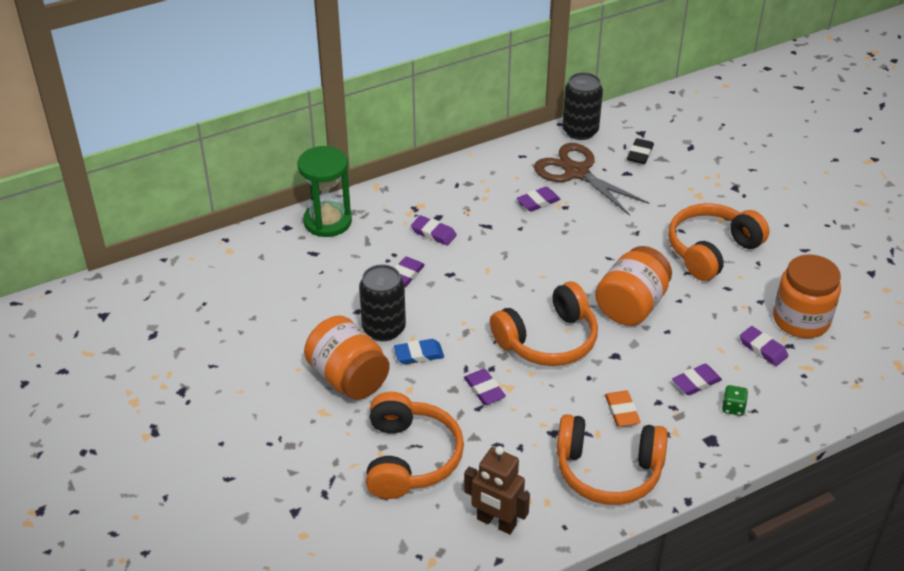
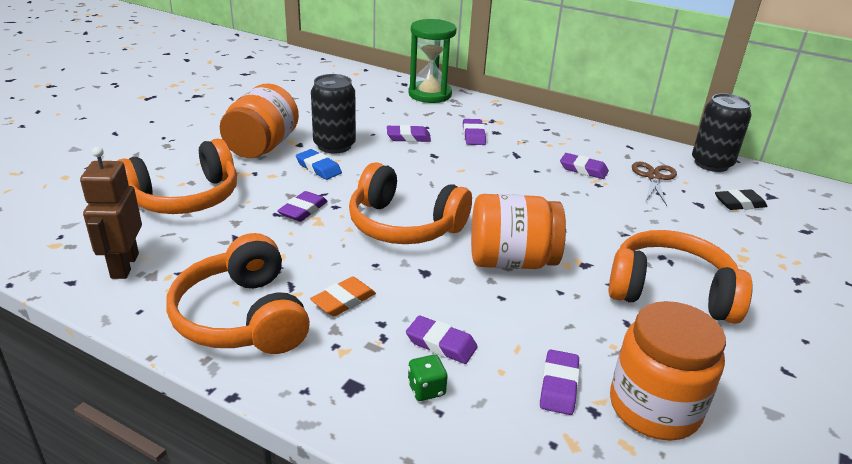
camera: 55 degrees right, 10 degrees down
(576, 172) = (654, 177): brown scissors -> brown scissors, size x0.59

